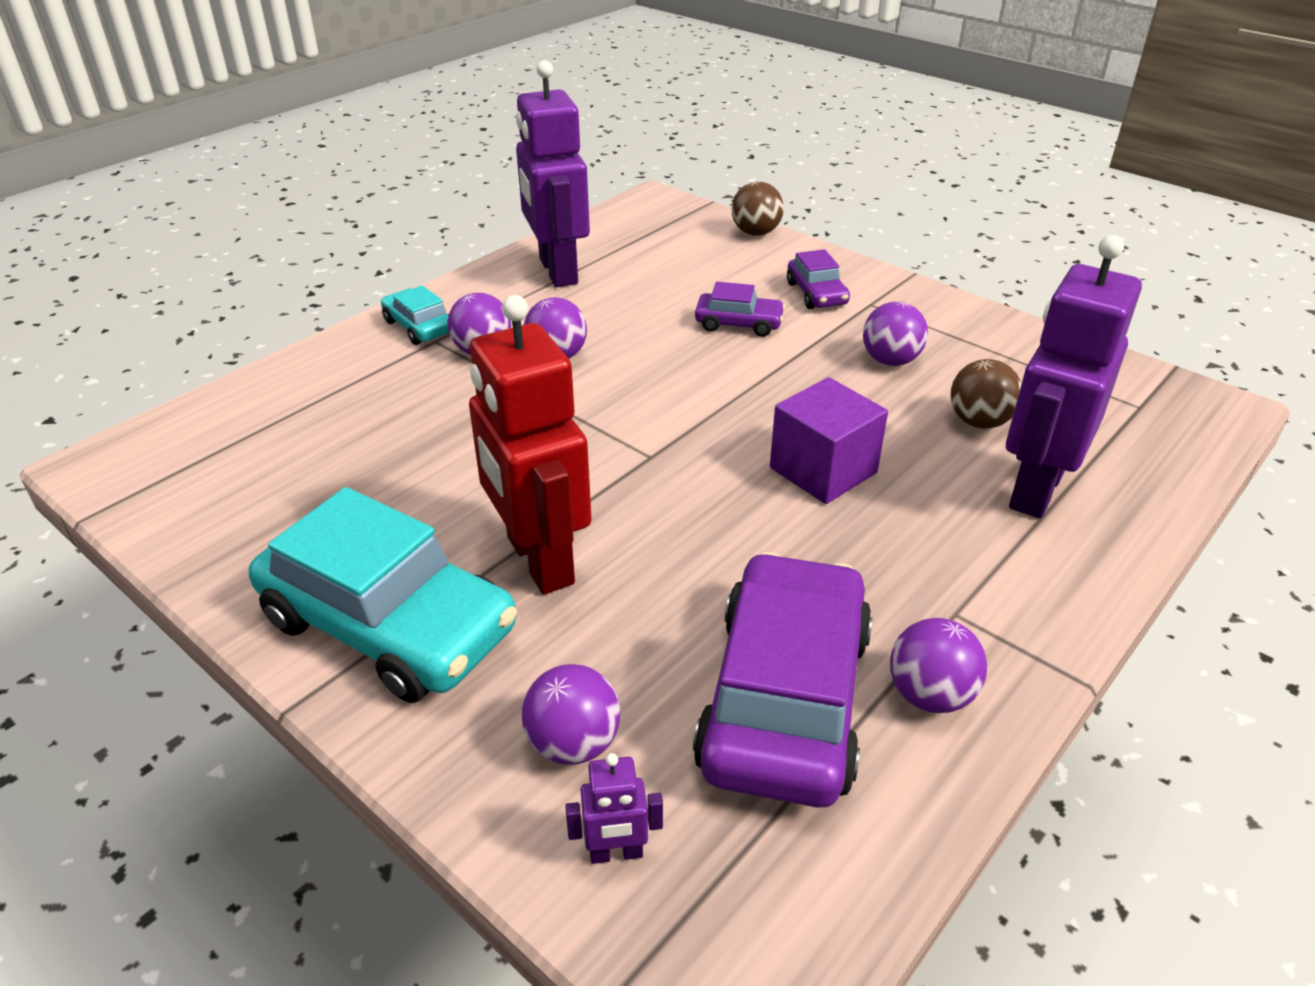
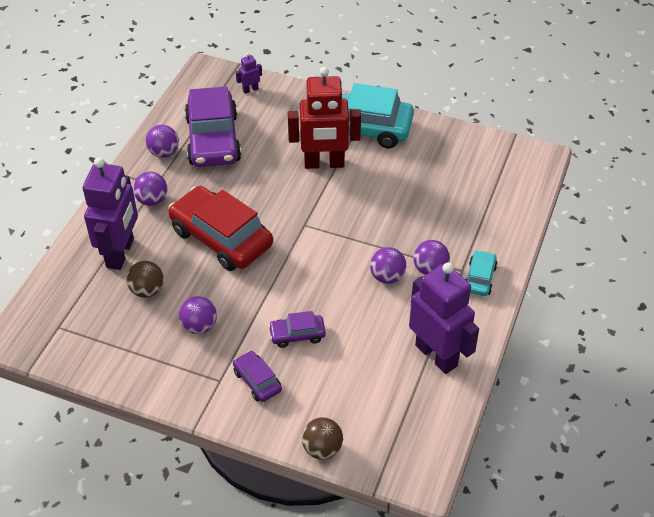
camera: 160 degrees right, 10 degrees up
(419, 327) = (480, 278): turquoise car -> turquoise car turned 105 degrees counterclockwise
(539, 561) = (324, 164): red robot -> red robot turned 135 degrees clockwise
(573, 744) = (276, 111): purple ball -> purple ball (152, 200)
(823, 470) = (221, 238): purple cube -> red car

